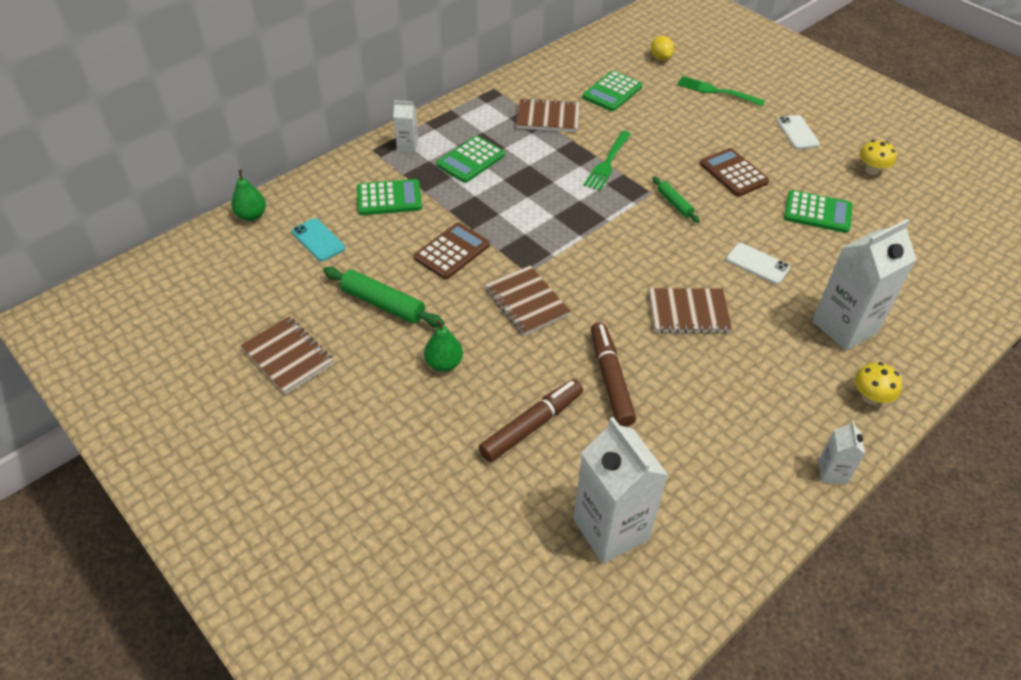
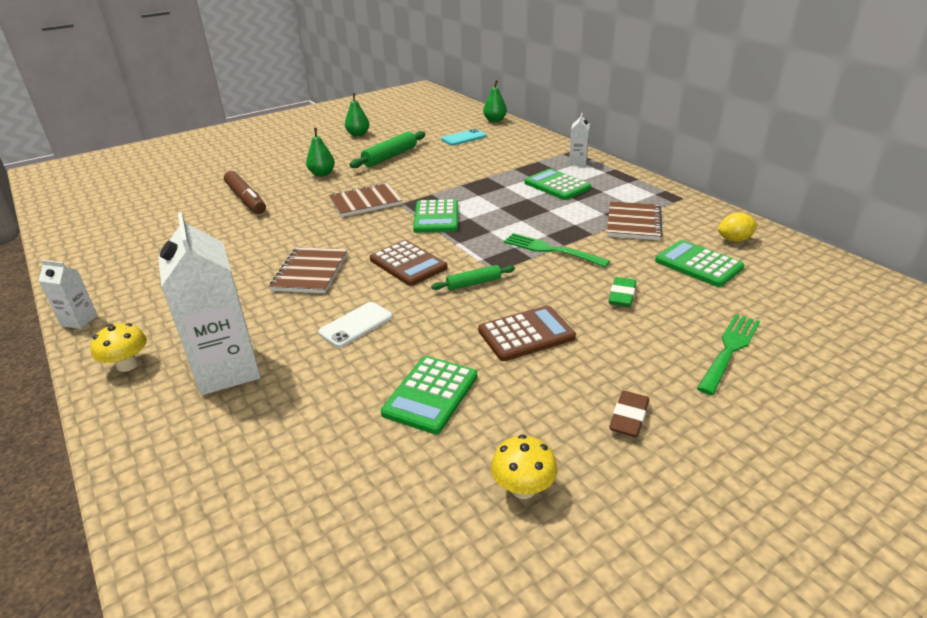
camera: 100 degrees right, 15 degrees down
(288, 356) = (358, 134): brown notebook -> green pear
(389, 198) = (506, 157): green calculator -> green calculator (436, 217)
(452, 251) = (436, 177): brown calculator -> brown calculator (408, 264)
(610, 379) = (263, 229): brown marker -> none
(610, 529) = (140, 220): white carton -> none
(660, 58) = (806, 310): yellow lemon -> yellow lemon (734, 240)
(667, 129) = (622, 295): none -> green eraser
(797, 132) = (629, 417): white phone -> brown eraser

